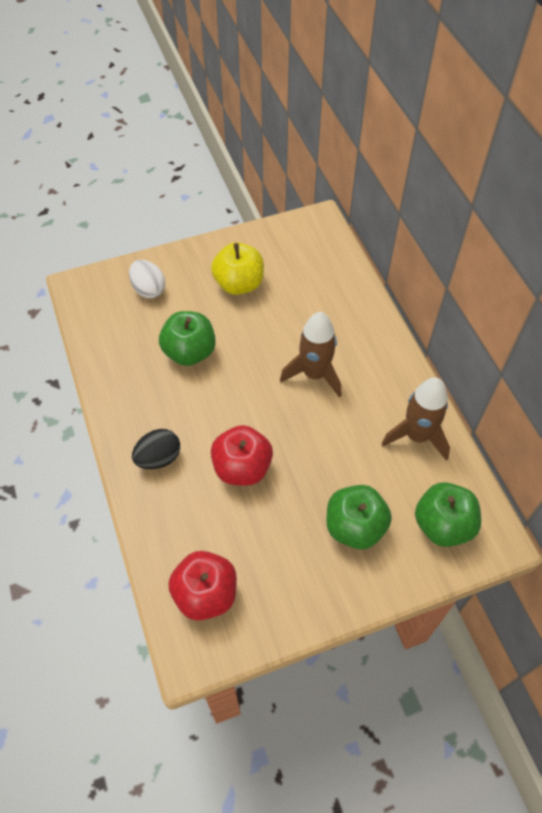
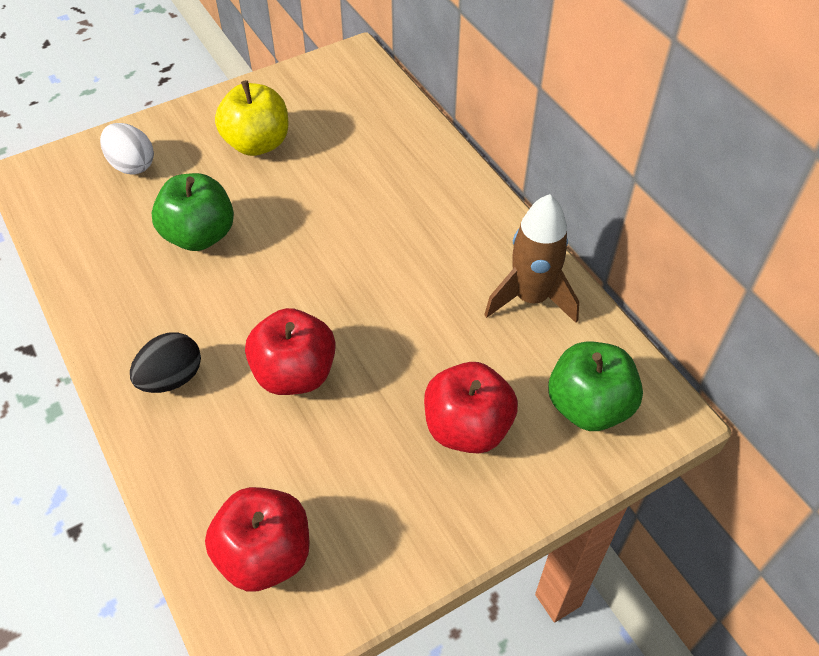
camera: 10 degrees left, 5 degrees down
(314, 374) = (377, 240): brown rocket -> none
(355, 527) = (467, 428): green apple -> red apple

